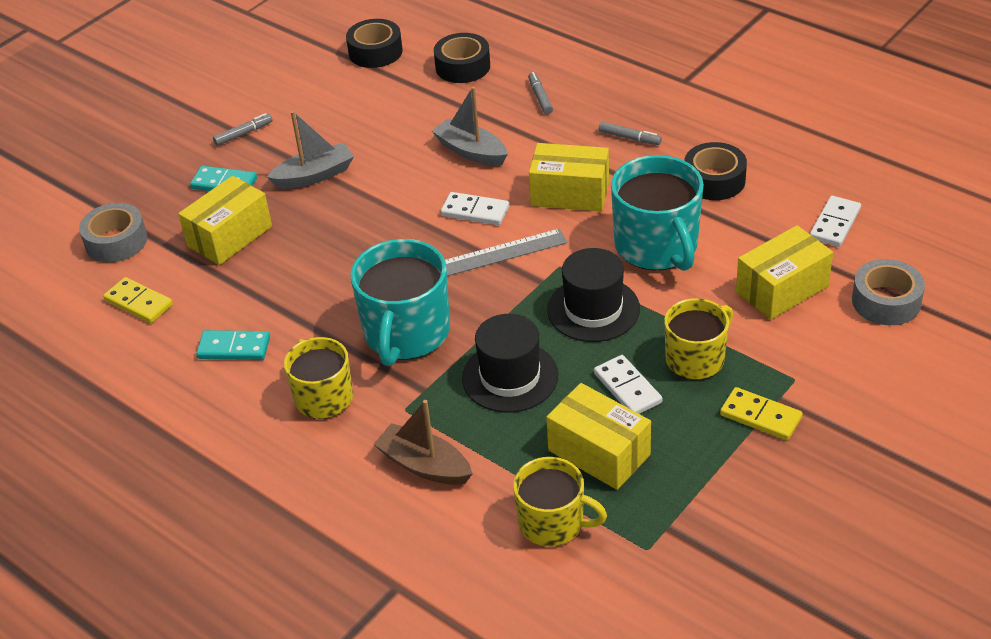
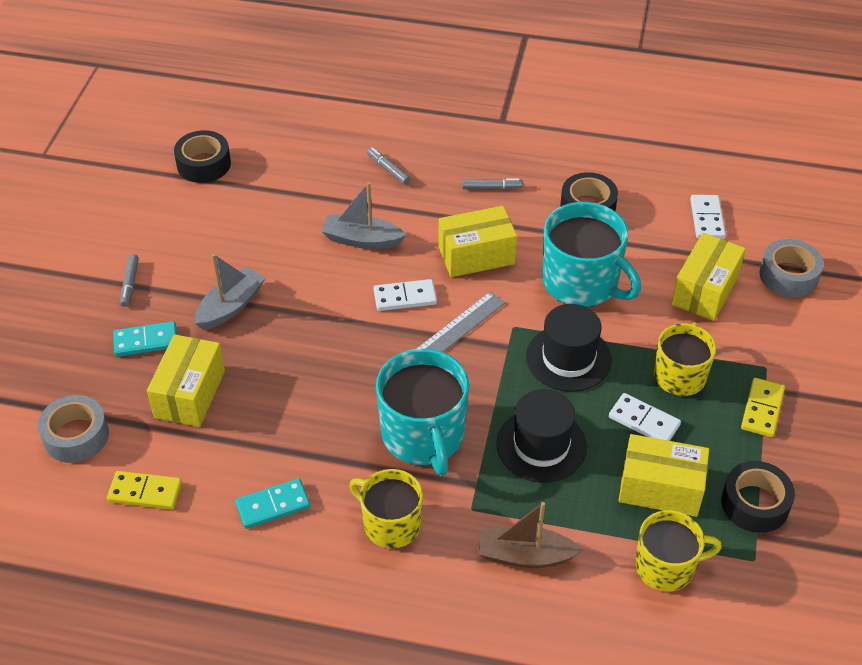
camera: 30 degrees left, 5 degrees up
(243, 134) = (130, 284): grey marker -> grey marker turned 150 degrees clockwise
(463, 66) = (297, 158): black tape -> black tape (755, 504)
(760, 416) = (762, 409): yellow domino -> yellow domino turned 75 degrees counterclockwise

